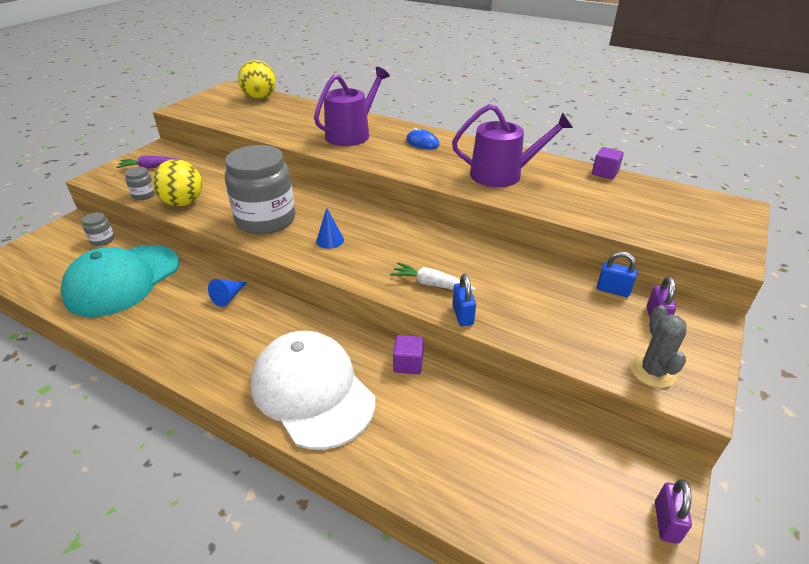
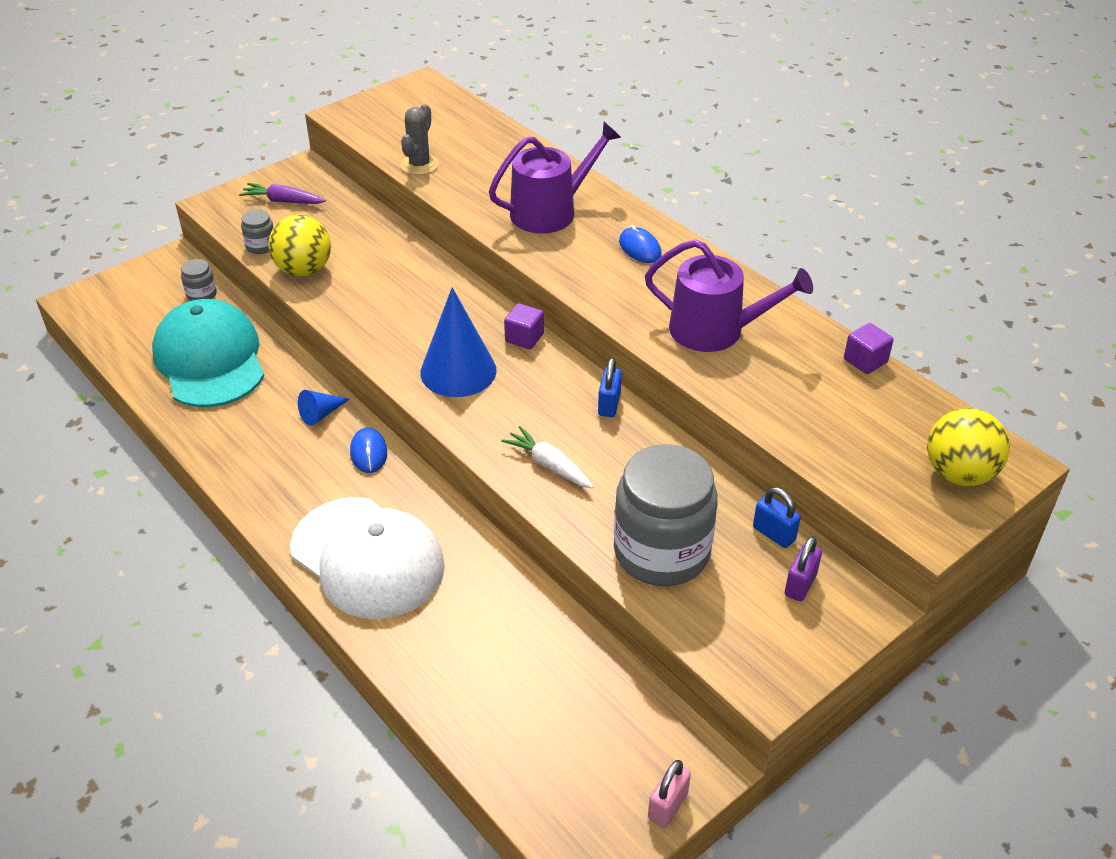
camera: 20 degrees right, 5 degrees up
(123, 280) = (210, 360): turquoise cap -> turquoise cap turned 105 degrees clockwise
(260, 98) = (456, 113): yellow ball -> yellow ball (959, 474)
(266, 220) = (393, 320): grey jar -> grey jar (661, 552)
(278, 314) = (369, 453): none -> blue mouse
(312, 391) = (367, 558): white cap -> white cap turned 150 degrees clockwise
(330, 240) = (458, 371): blue cone -> blue cone, size x2.07
(408, 364) = (489, 556): purple cube -> purple cube (524, 338)
(462, 315) = (562, 516): blue padlock -> blue padlock (609, 404)
(652, 371) = (741, 645): grey cactus -> grey cactus (419, 165)
(666, 522) = (668, 806): purple padlock -> pink padlock

